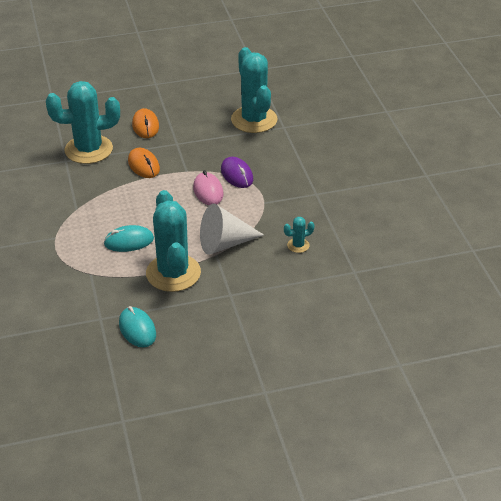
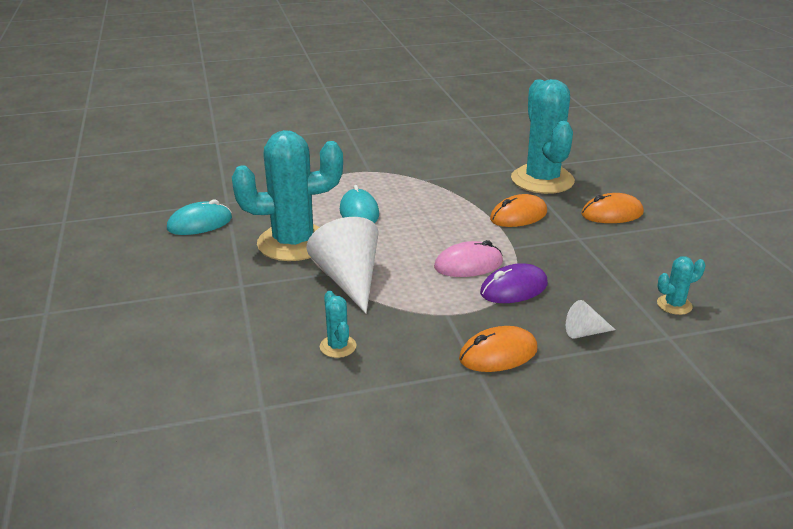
camera: 90 degrees right, 10 degrees down
(254, 120) = (674, 305): turquoise cactus -> turquoise cactus, size x0.42
(281, 153) = (585, 332): none -> white cone
(302, 185) = (498, 354): none -> orange mouse

